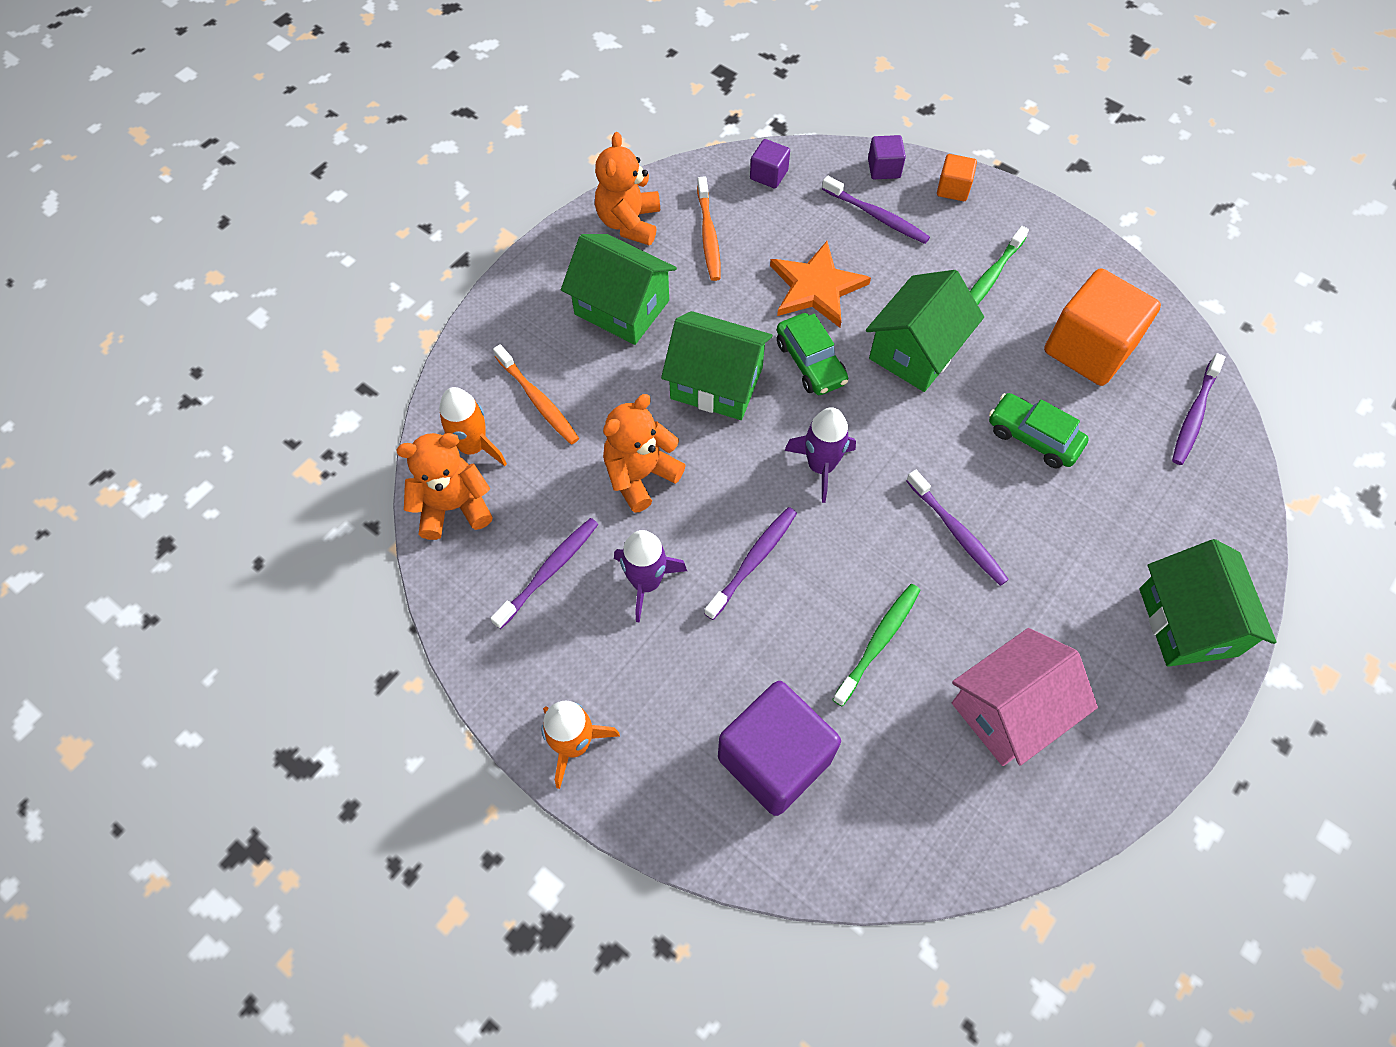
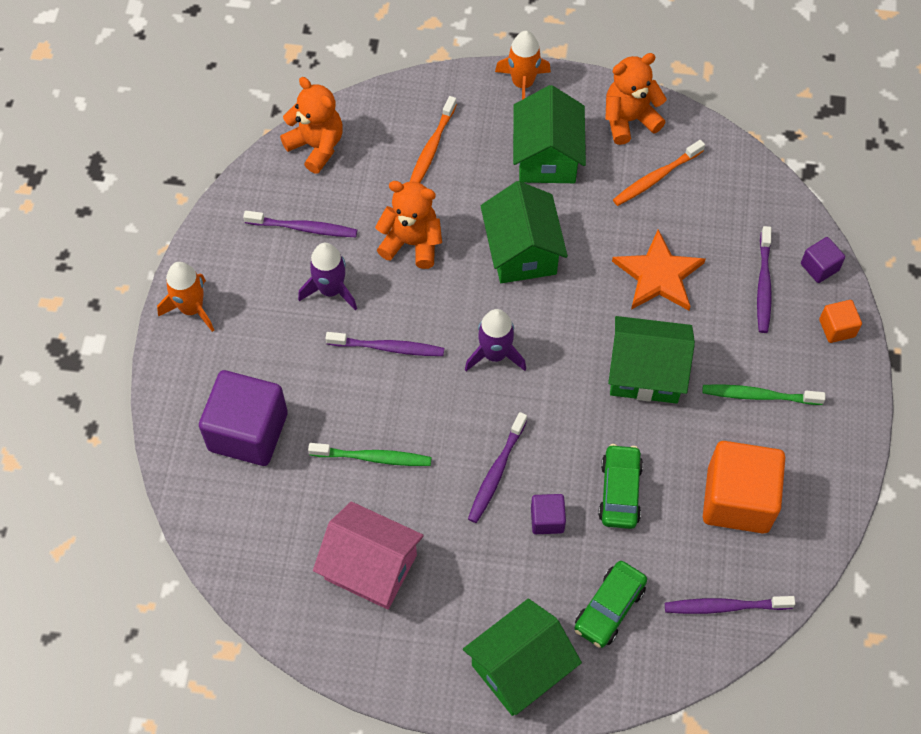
camera: 60 degrees right, 0 degrees up
(472, 447) = (368, 131): orange rocket -> orange rocket (522, 84)
(768, 175) = (748, 188): purple cube -> purple cube (547, 519)
(810, 362) = (584, 304): green car -> green car (609, 608)

